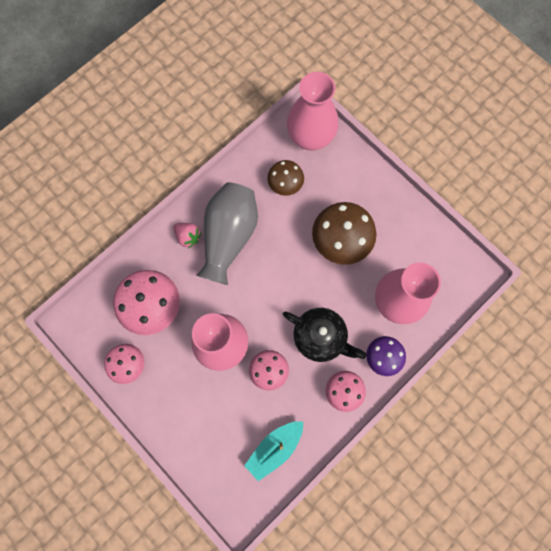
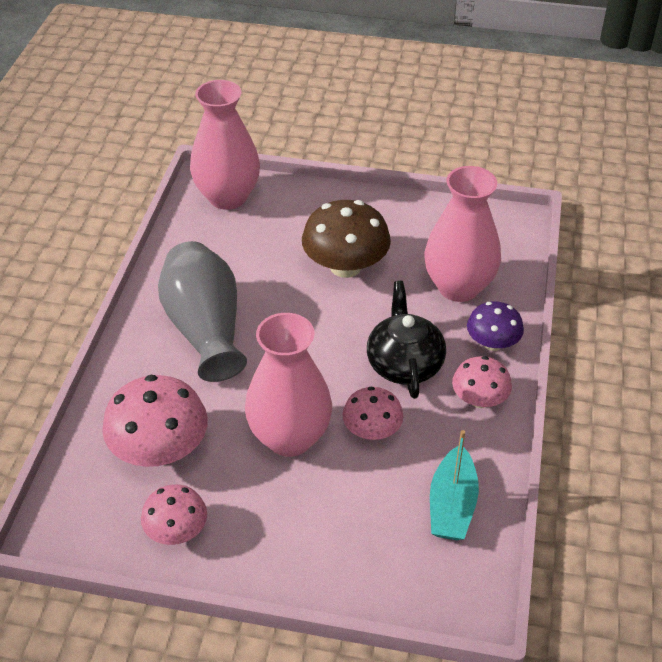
camera: 35 degrees left, 30 degrees down
(188, 237) = (151, 355): pink strawberry -> none
(285, 184) = (233, 249): brown mushroom -> none
(320, 337) = (404, 364): black teapot -> black teapot turned 90 degrees counterclockwise

